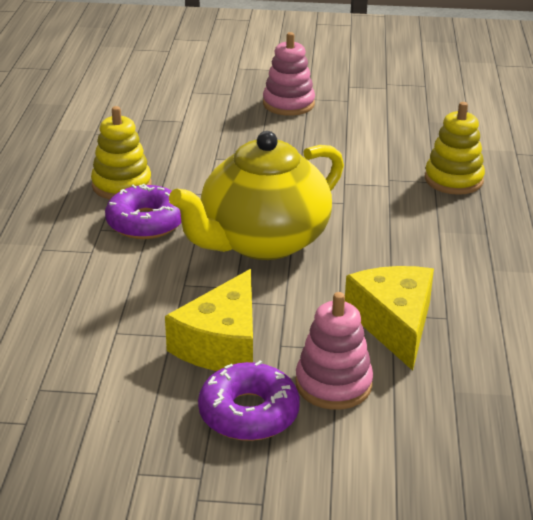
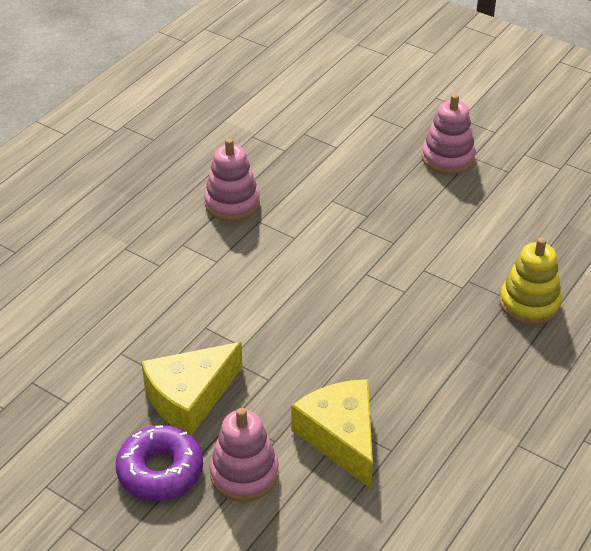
camera: 30 degrees right, 10 degrees up
(121, 185) = (232, 203): yellow stacking toy -> pink stacking toy
(146, 222) = (222, 251): purple donut -> none
(262, 241) = (300, 308): yellow teapot -> none
(394, 324) = (341, 437): yellow cheese -> yellow cheese turned 45 degrees counterclockwise

